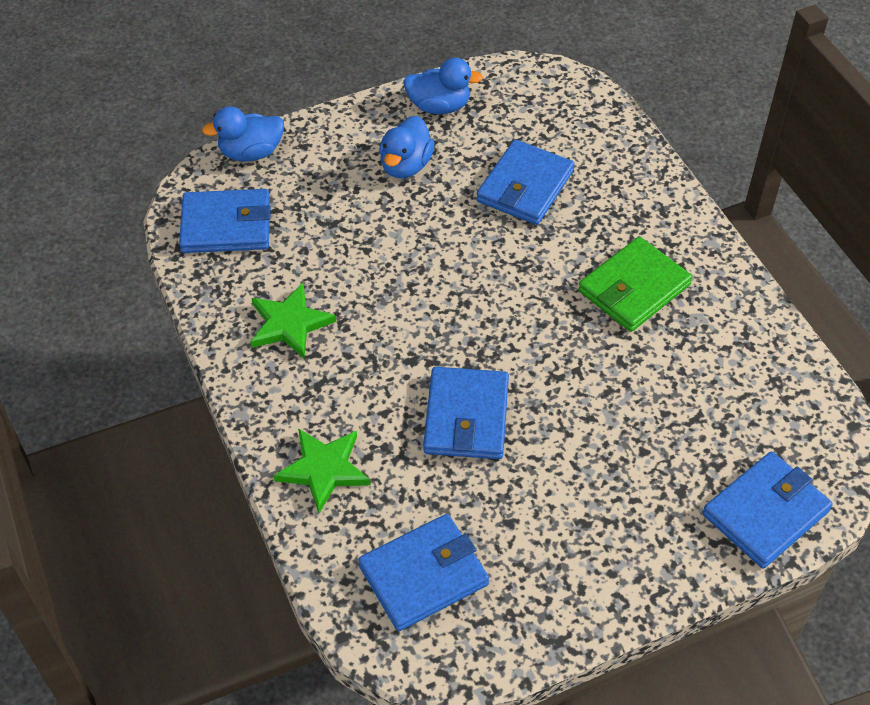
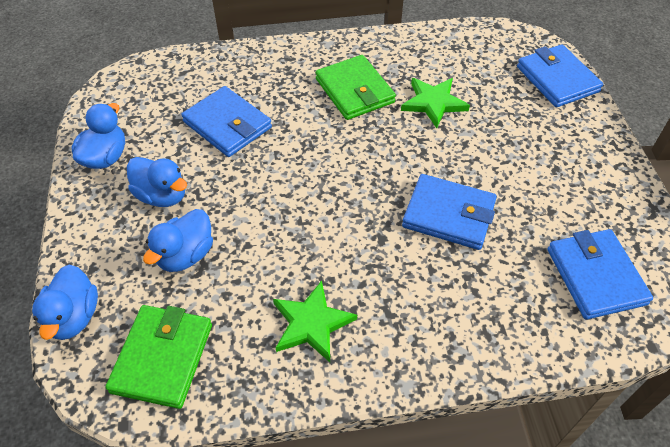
camera: 75 degrees left, 0 degrees up
(226, 225) = (162, 358): blue wallet -> green wallet
(324, 469) = (483, 327): green star -> green star (433, 103)
(339, 206) = (185, 255): none -> blue duck

